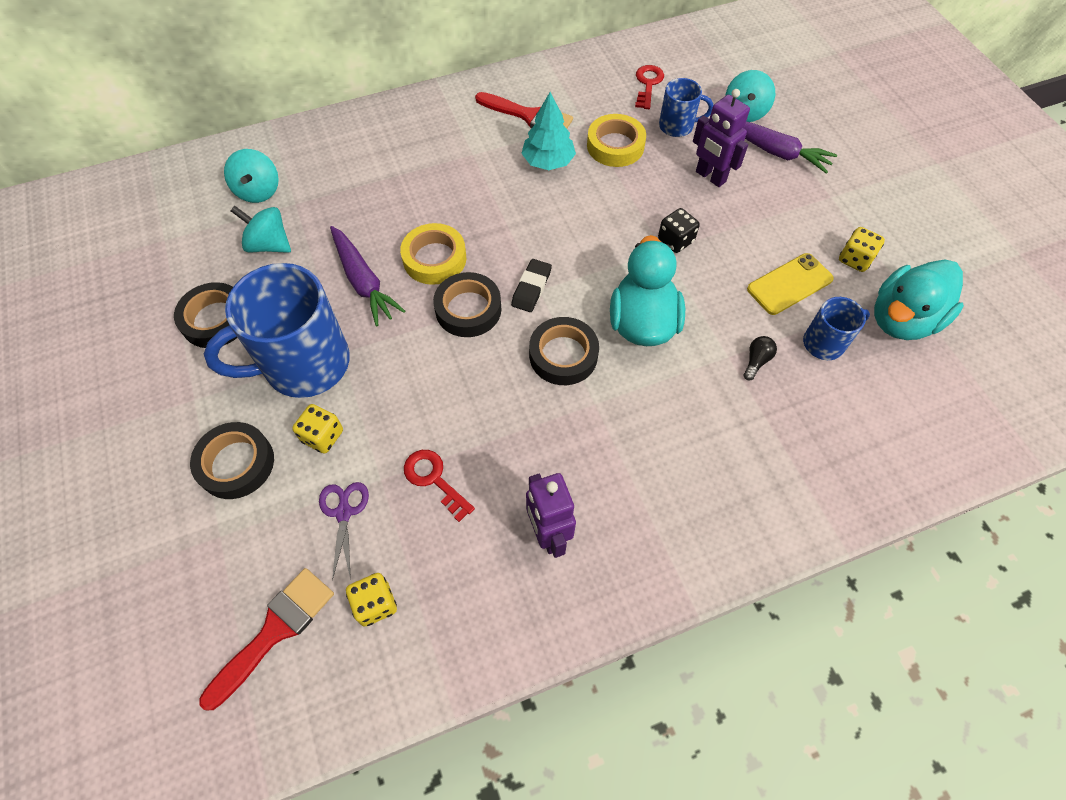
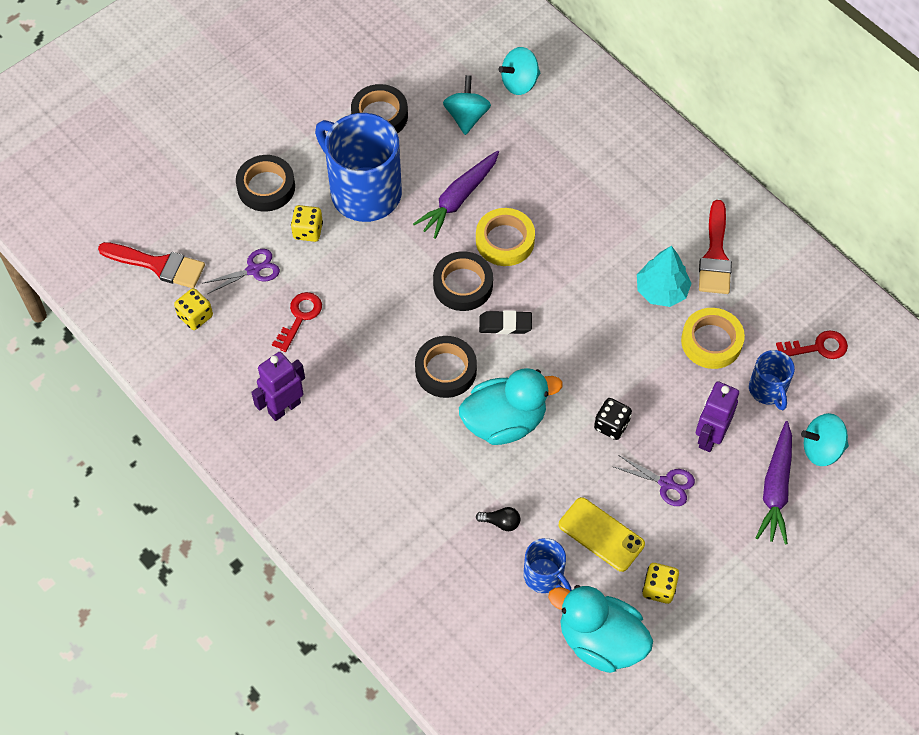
camera: 70 degrees right, 0 degrees up
(748, 220) = (666, 483): none -> purple scissors

